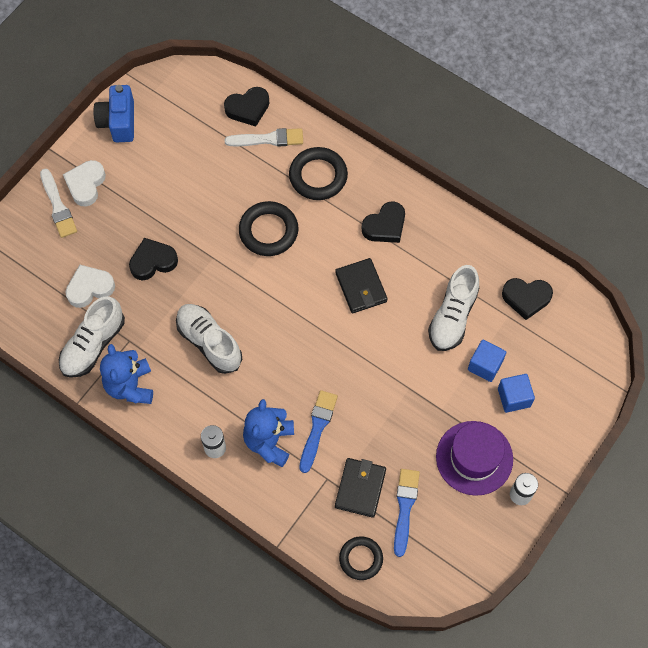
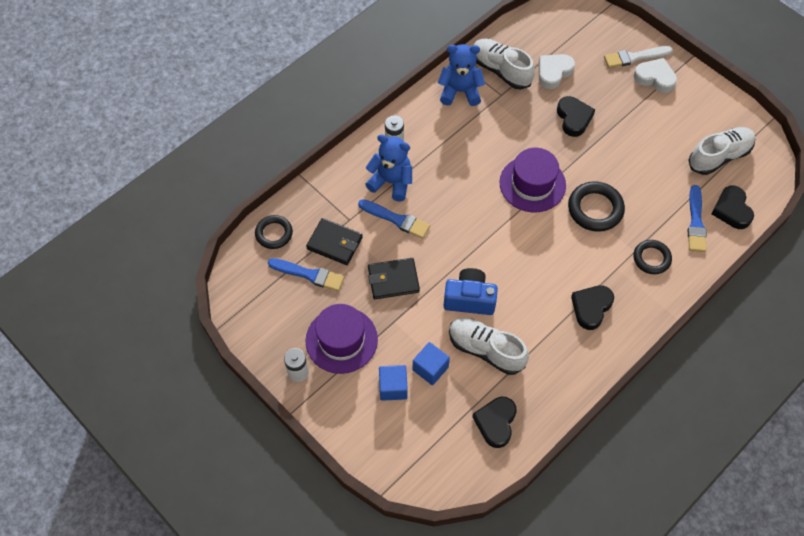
camera: 100 degrees right, 5 degrees down
(90, 288) = (553, 72): white heart -> white heart turned 120 degrees counterclockwise
(118, 122) = (719, 107): blue camera -> blue camera (469, 299)
(209, 342) = (490, 150): white shoe -> white shoe (719, 156)
(247, 294) = (532, 184): none -> purple hat
(268, 139) = (696, 222): white brush -> blue brush
(318, 176) = (651, 258): black ring -> black ring, size x0.66
(361, 287) = (527, 276): black wallet -> black wallet (393, 280)
(385, 226) = (591, 308): black heart -> black heart turned 60 degrees clockwise

